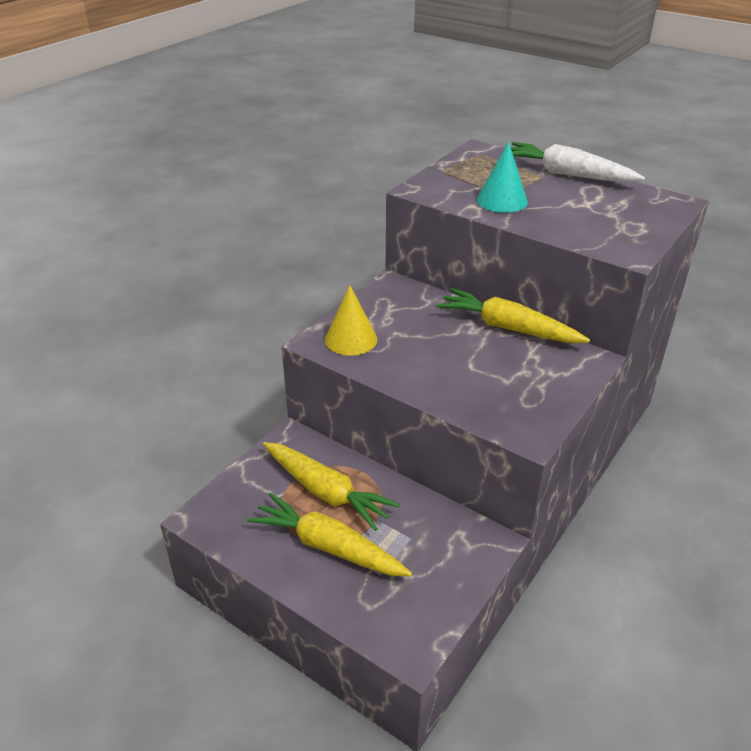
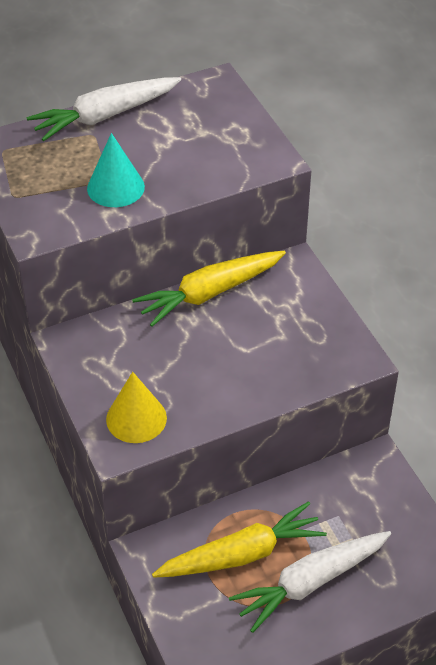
camera: 60 degrees left, 10 degrees up
(328, 547) = (311, 582): yellow carrot -> white carrot

